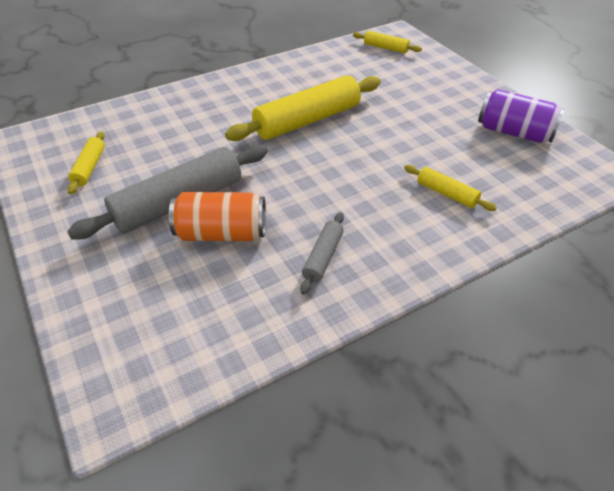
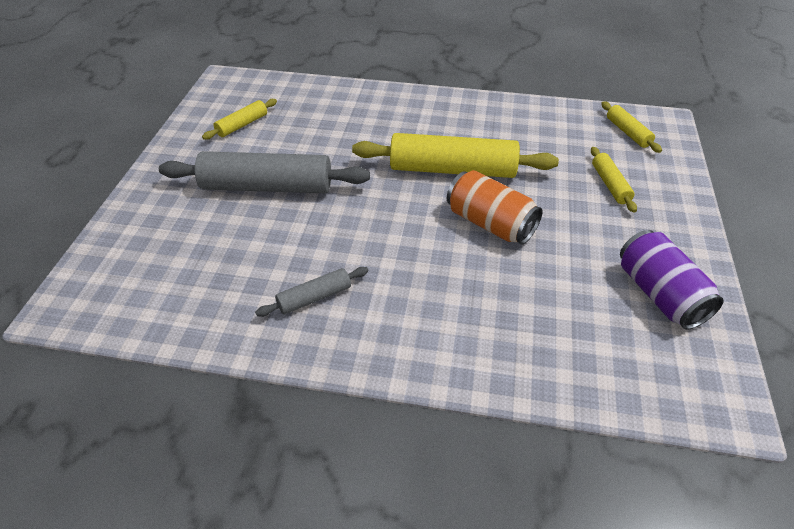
camera: 40 degrees right, 0 degrees up
(221, 233) = (266, 229): orange can -> orange can (490, 223)
(446, 194) = (495, 312): yellow rolling pin -> yellow rolling pin (610, 184)

